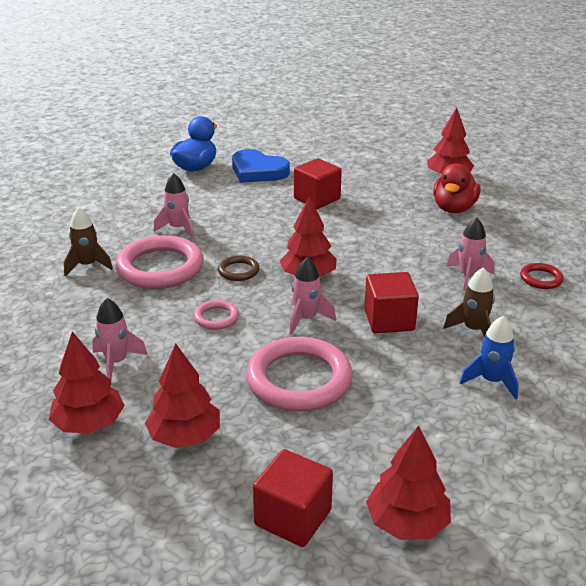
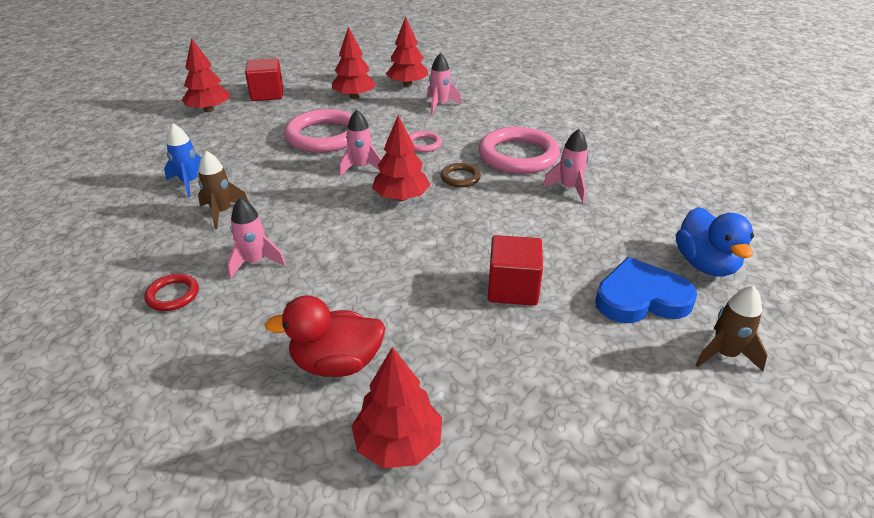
camera: 140 degrees right, 5 degrees up
(88, 266) = (565, 136): brown rocket -> brown rocket (724, 354)
(389, 320) = (298, 192): red cube -> none
(454, 208) = (336, 363): red duck -> red duck turned 75 degrees counterclockwise

